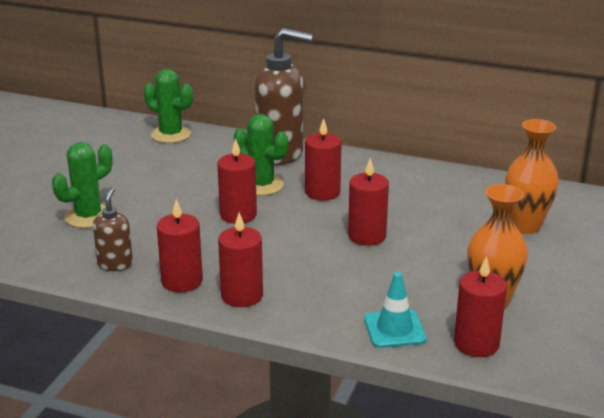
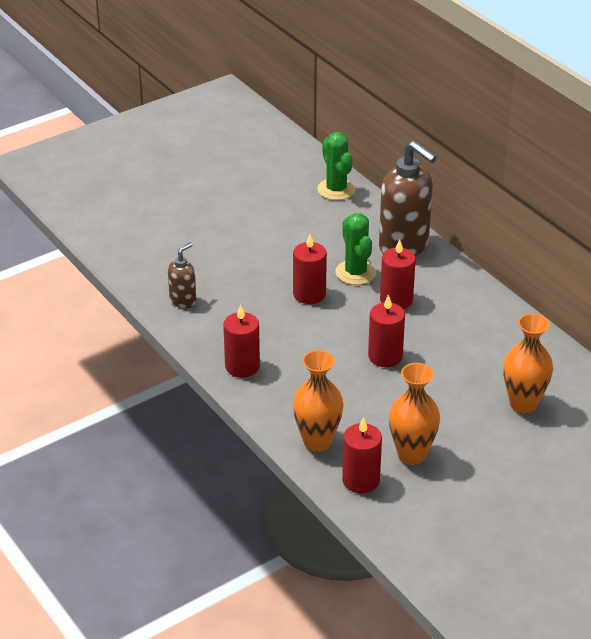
camera: 35 degrees right, 10 degrees up
(88, 216) = (202, 249): green cactus -> none
(182, 281) = (214, 336): red candle -> none
(394, 329) = (317, 442): turquoise traffic cone -> orange vase

